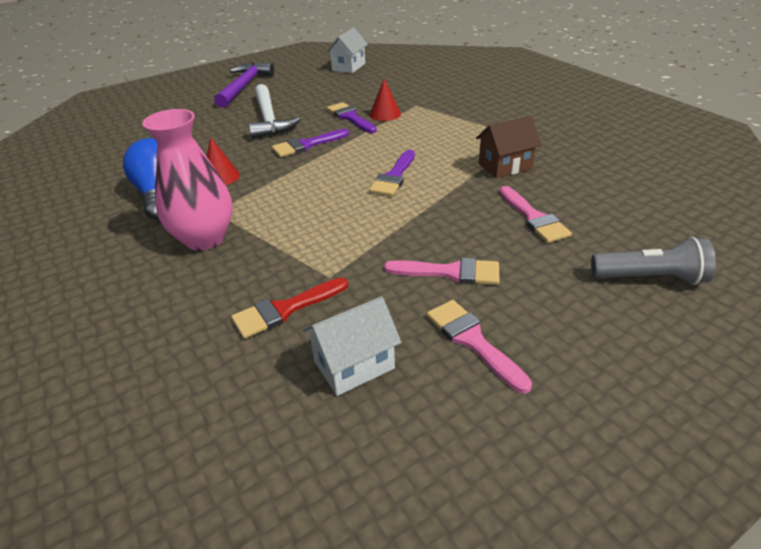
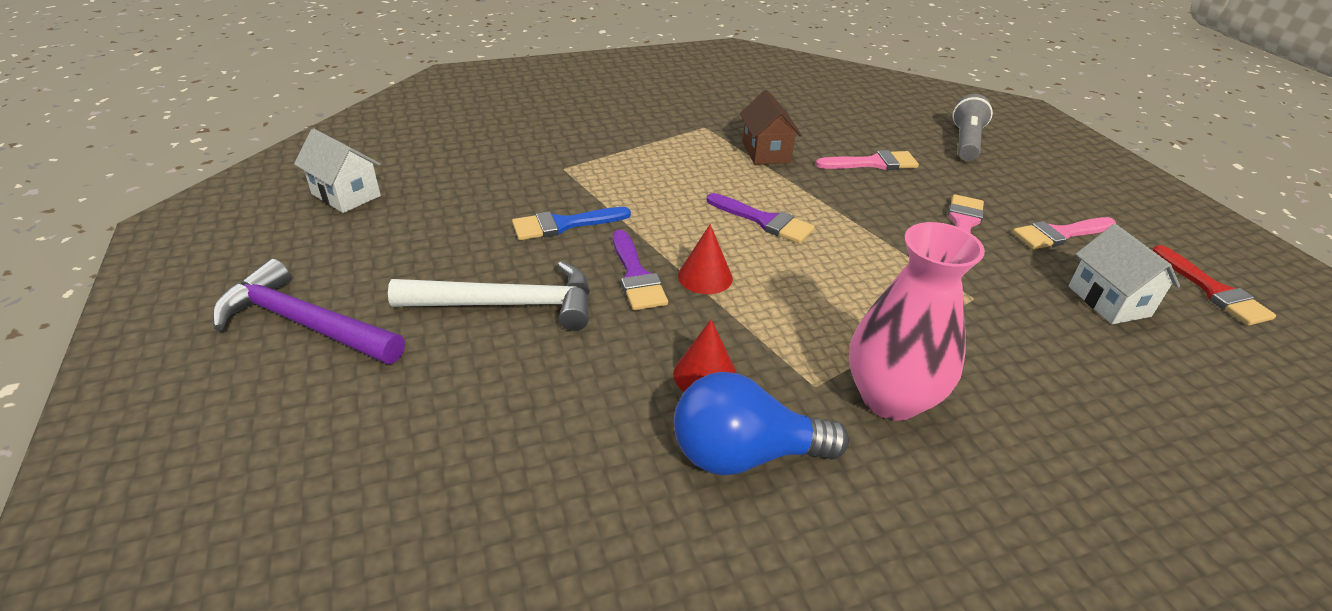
camera: 80 degrees left, 0 degrees up
(285, 309) = (1036, 336): red brush -> red brush (1213, 291)
(350, 117) = (564, 225): purple brush -> blue brush
(385, 114) = (575, 195): red cone -> red cone (705, 277)

